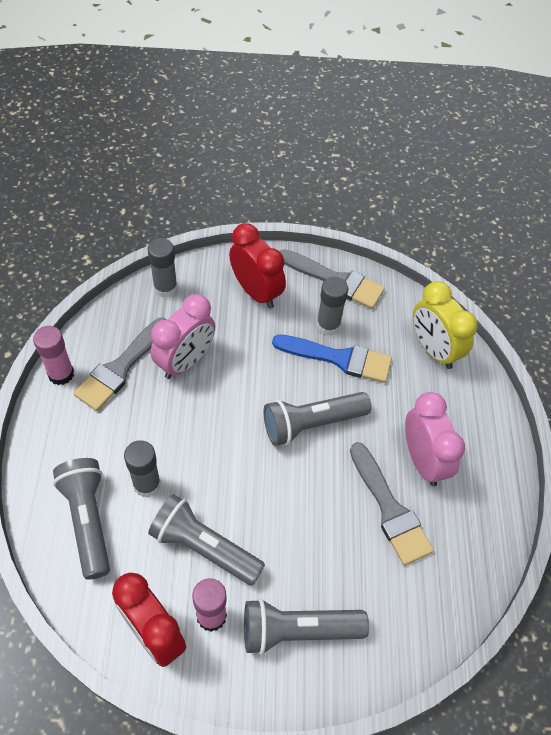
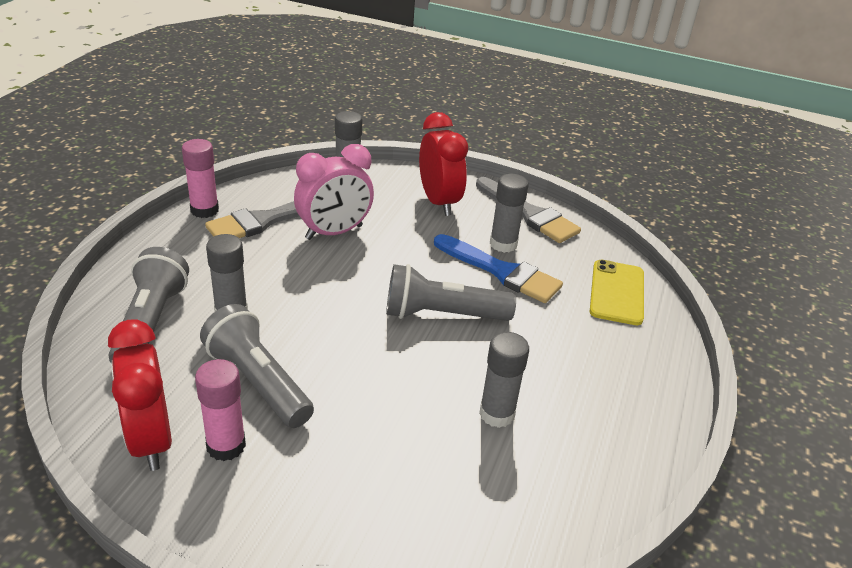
camera: 20 degrees right, 20 degrees down
(297, 631) = (319, 493): grey flashlight -> none
(390, 509) = (497, 414): grey brush -> grey glue stick
(423, 460) = (560, 382): pink clock -> none
(433, 349) = (617, 292): yellow clock -> yellow phone

